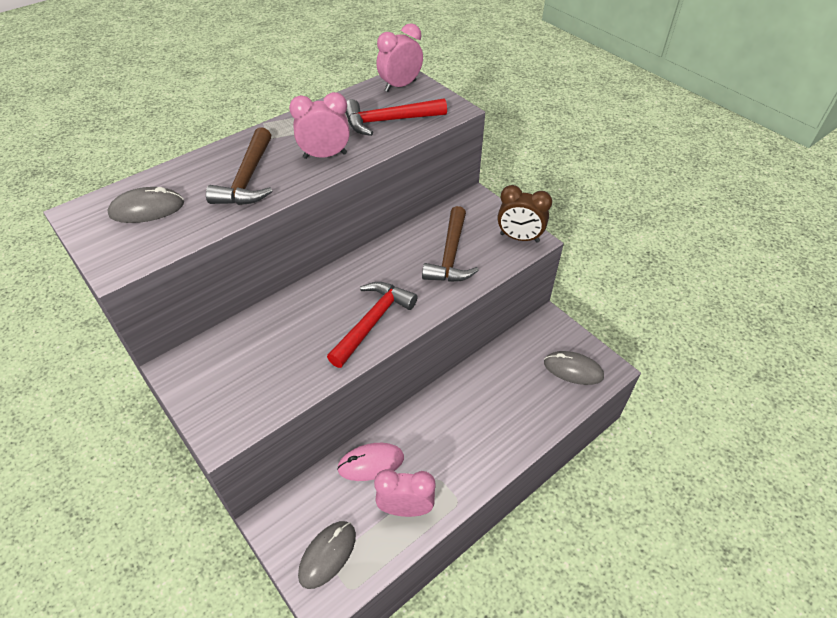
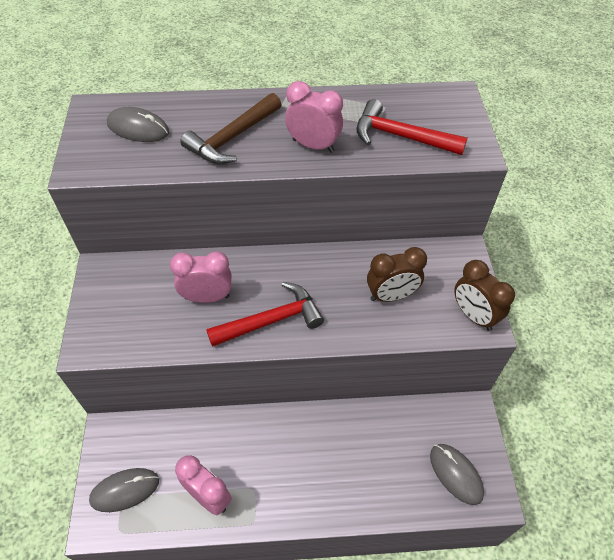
camera: 35 degrees right, 5 degrees up
(371, 463) = (212, 438): pink mouse -> none
(400, 86) = (444, 103): pink clock -> pink clock (207, 297)
(450, 255) = (391, 296): brown hammer -> brown clock

